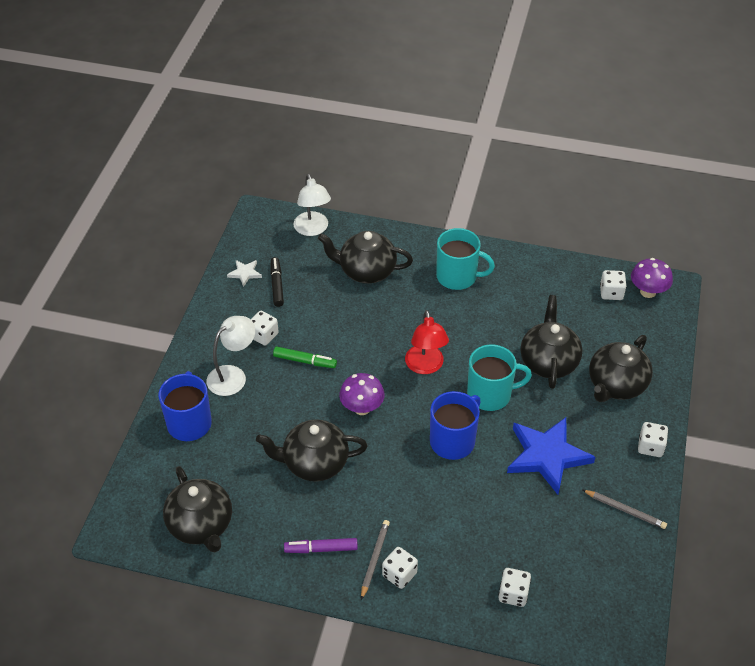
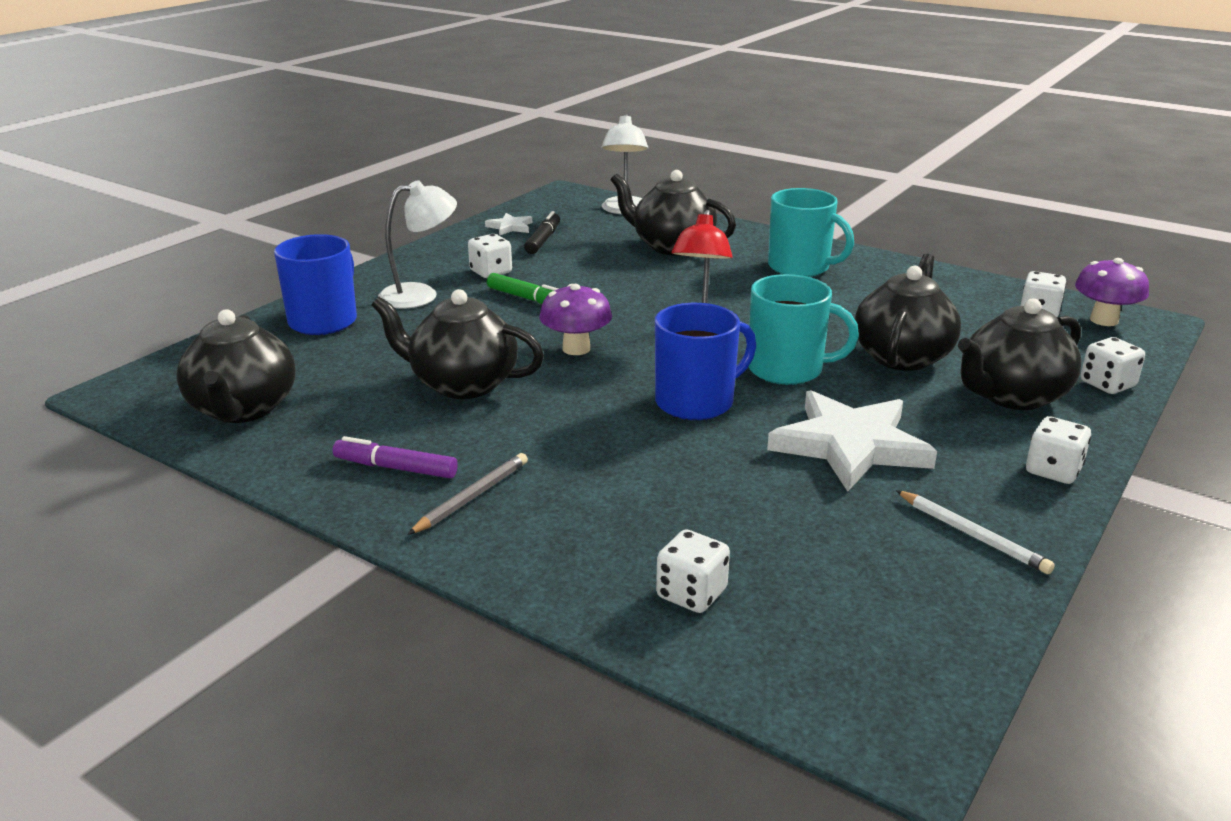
camera: 20 degrees right, 20 degrees down
(399, 574) = (499, 523): white dice -> white dice (1107, 384)
(547, 456) = (850, 445): blue star -> white star
(625, 510) = (973, 535): grey pencil -> white pencil

